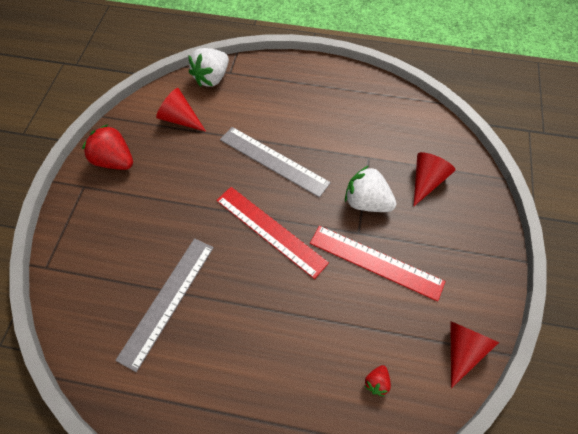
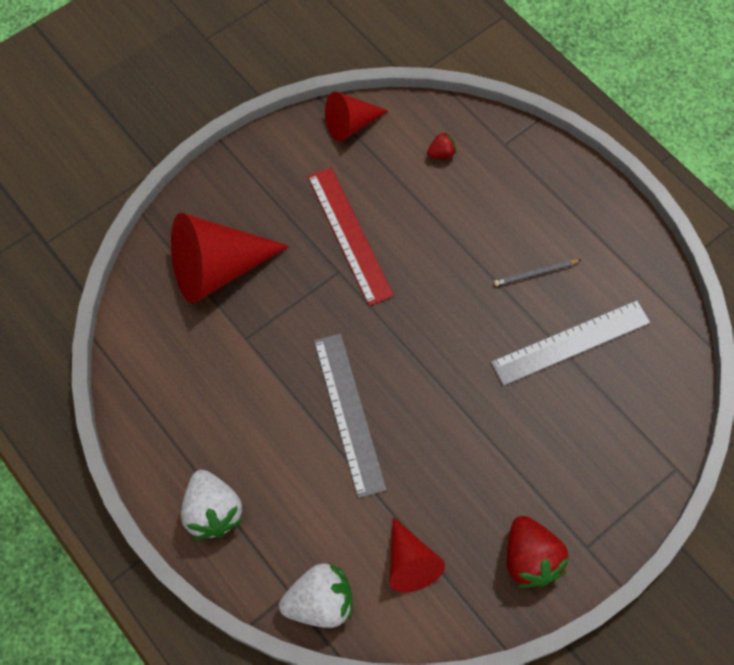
camera: 140 degrees left, 5 degrees up
(227, 334) = (535, 273): none -> grey pencil
(270, 231) = (420, 337): red ruler -> none
(366, 202) = (299, 293): white strawberry -> white strawberry (213, 511)
(426, 181) = (217, 269): red cone -> red cone, size x1.71

